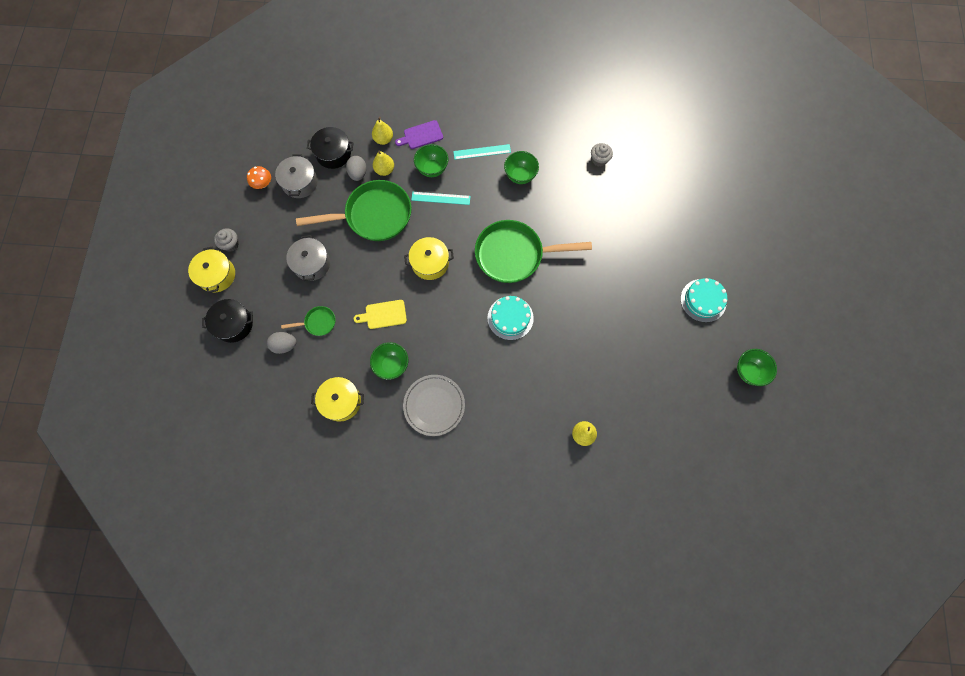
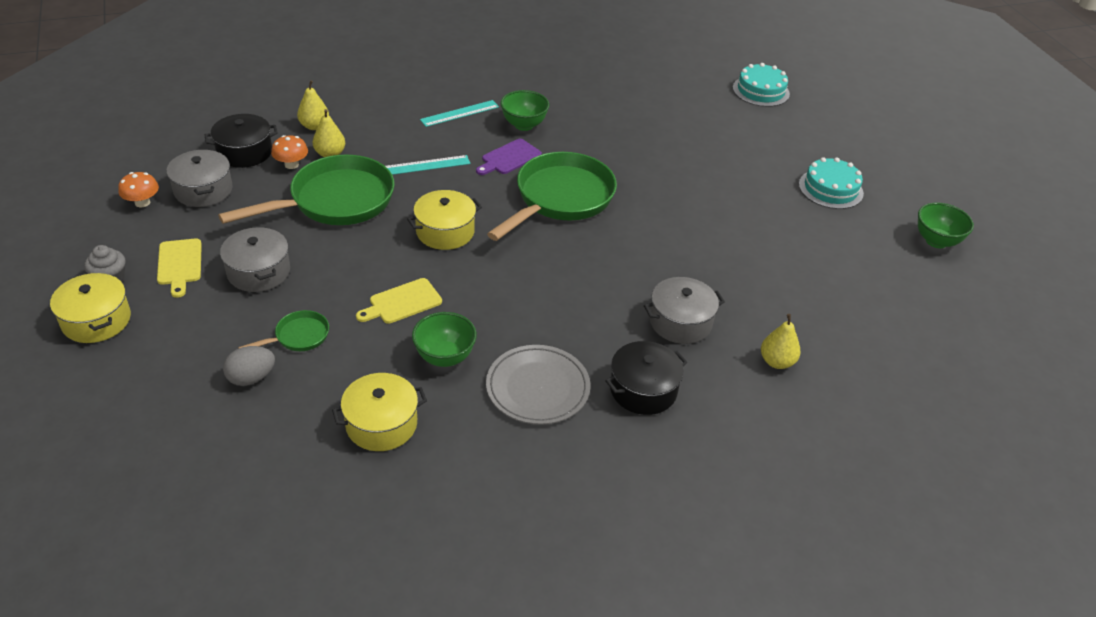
camera: 25 degrees left, 30 degrees down
(234, 324) = (148, 374): black pot -> black pot (643, 390)
(270, 244) = (179, 264): none -> yellow cutting board
(358, 173) = (291, 164): grey egg -> orange mushroom
(421, 135) = (367, 113): purple cutting board -> purple cutting board (509, 158)
(432, 169) = (399, 141): green bowl -> none
(510, 318) = (594, 262): turquoise cake -> turquoise cake (761, 91)
(514, 255) = (560, 198): green pan -> green pan turned 150 degrees clockwise
(540, 384) = (680, 322): none -> grey pot
(599, 160) = (616, 93): grey cupcake -> none

